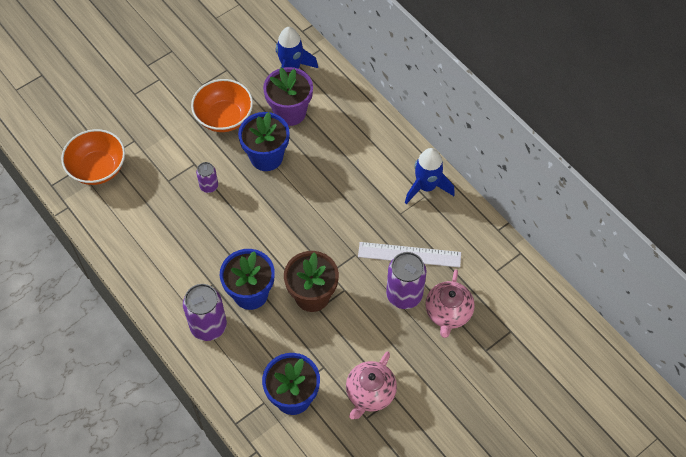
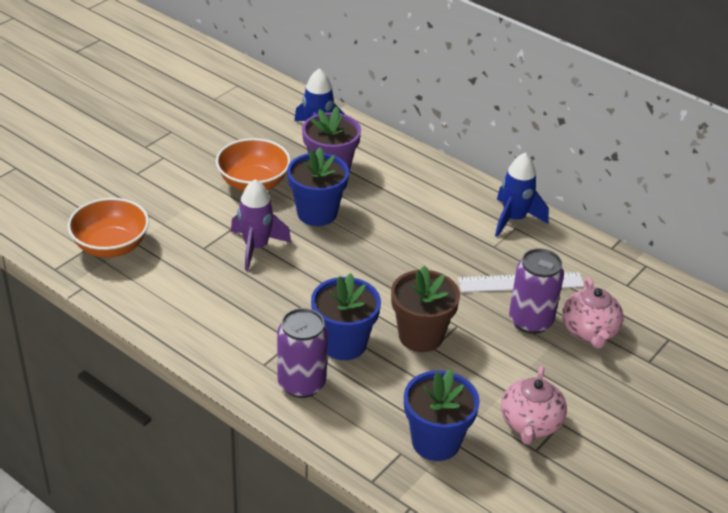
camera: 15 degrees left, 20 degrees down
(209, 186) = (256, 247): purple can -> purple rocket

